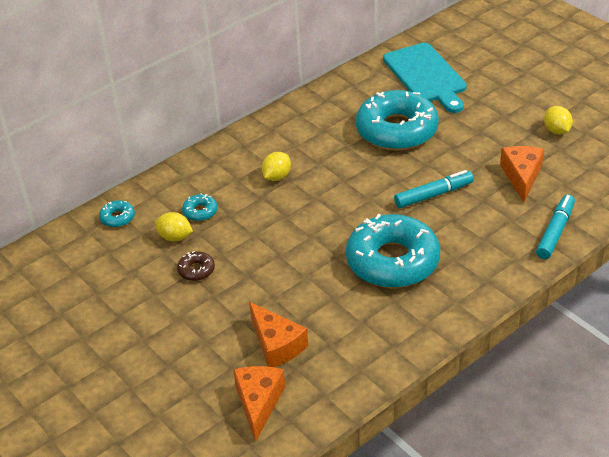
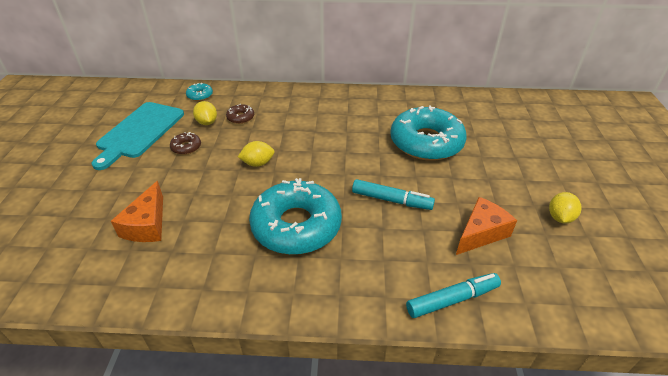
camera: 40 degrees right, 0 degrees up
(200, 212) = (240, 117): turquoise donut -> brown donut
(259, 403) = (76, 255): orange cheese -> none
(277, 176) = (310, 124): yellow lemon -> yellow lemon (258, 163)
(426, 76) = (496, 121): turquoise cutting board -> turquoise cutting board (139, 132)

